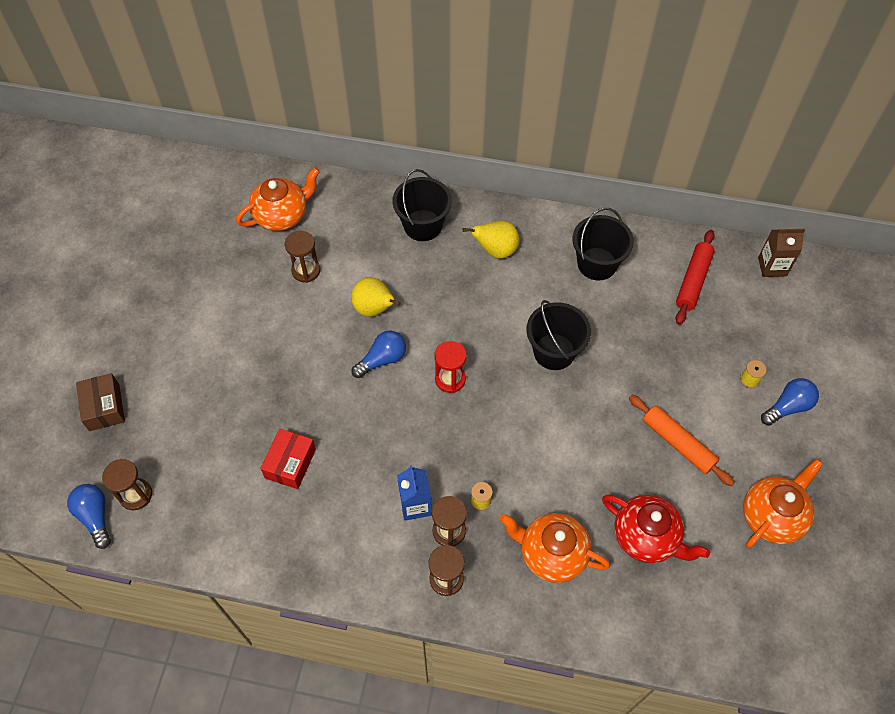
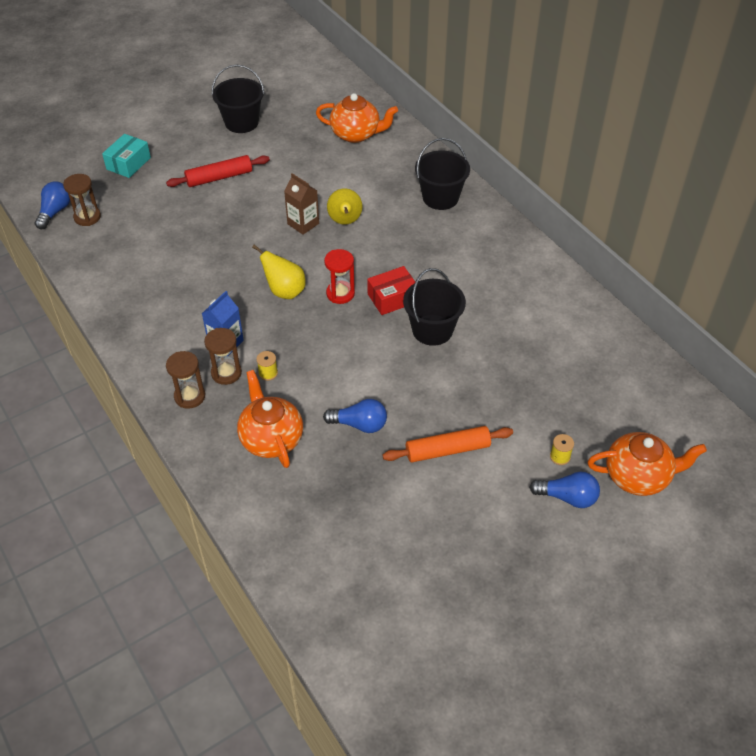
camera: 45 degrees right, 10 degrees down
(104, 407) = (128, 163): brown box -> turquoise box
(290, 463) = (186, 265): red box -> red box (392, 298)
(306, 271) = (331, 173): brown hourglass -> none
(382, 359) = (312, 252): blue light bulb -> blue light bulb (359, 424)
(495, 250) = (472, 245): yellow pear -> yellow pear (284, 291)
(597, 264) = (537, 302): black bucket -> black bucket (241, 122)
(646, 537) = (347, 484): red teapot -> none
(678, 443) = (447, 450): orange rolling pin -> orange rolling pin turned 75 degrees clockwise
(693, 281) = (600, 365): red rolling pin -> red rolling pin (219, 178)
(772, 266) = (683, 402): brown carton -> brown carton (303, 224)
(772, 516) = (457, 551): orange teapot -> orange teapot (638, 476)

